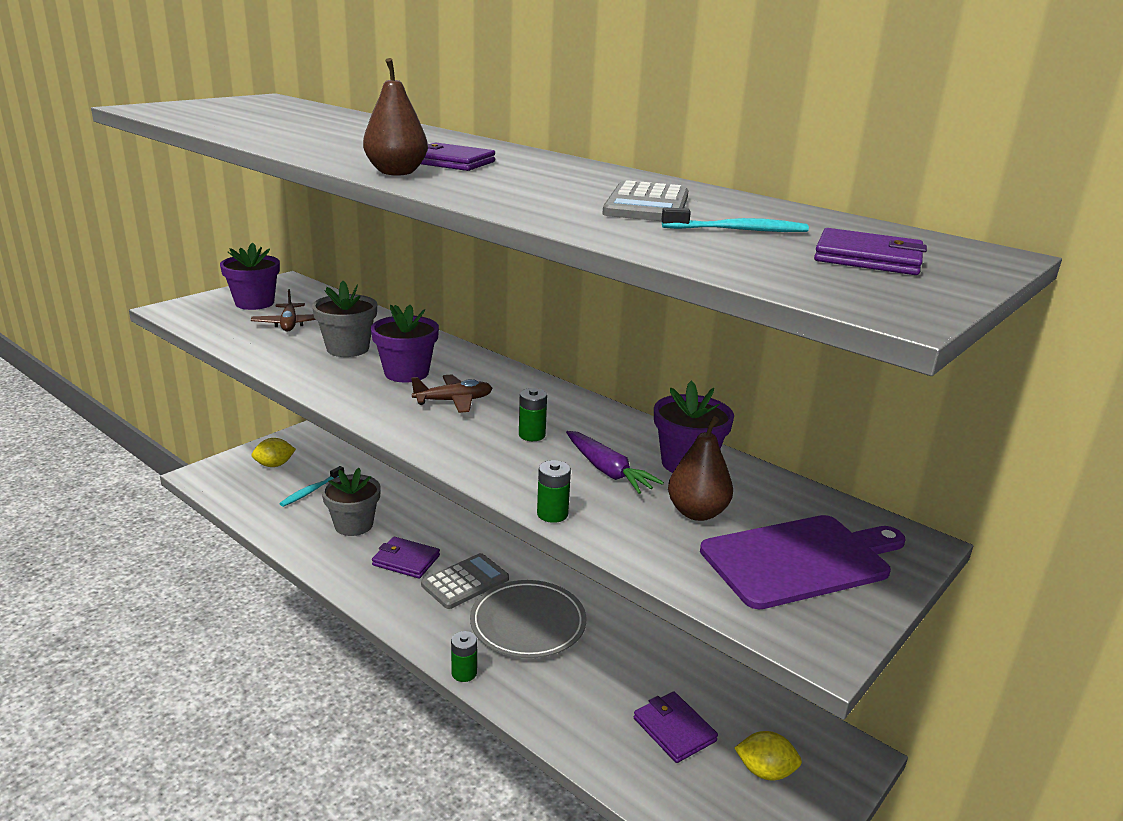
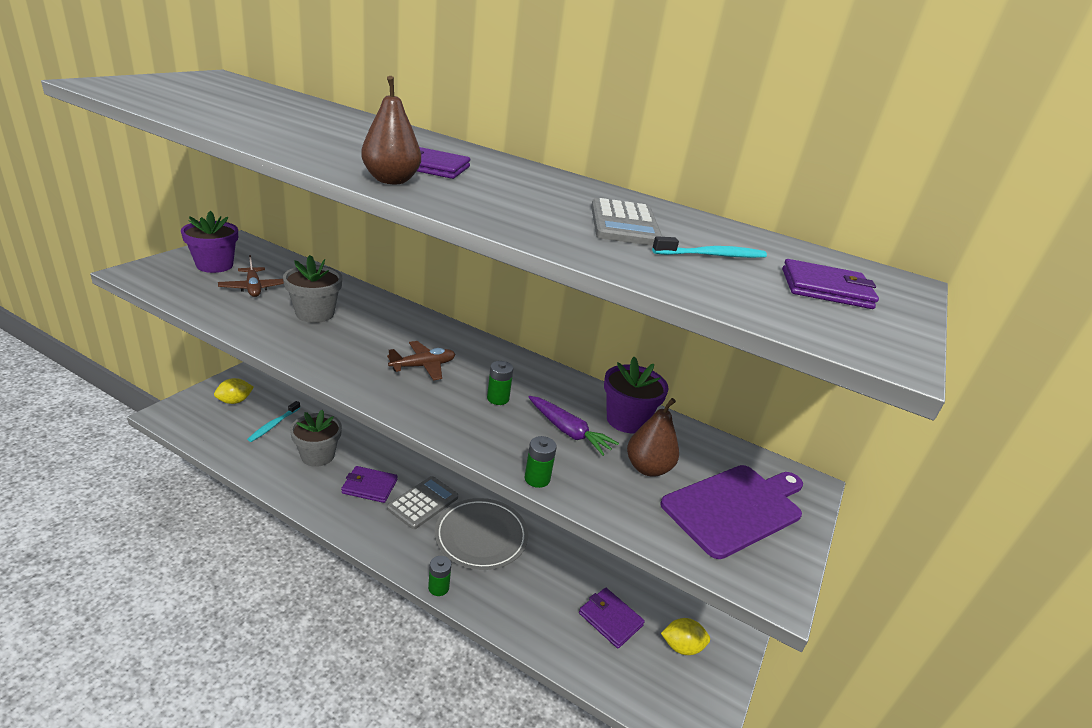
camera: 15 degrees left, 5 degrees up
(406, 373) = (374, 338): purple flower pot -> none

